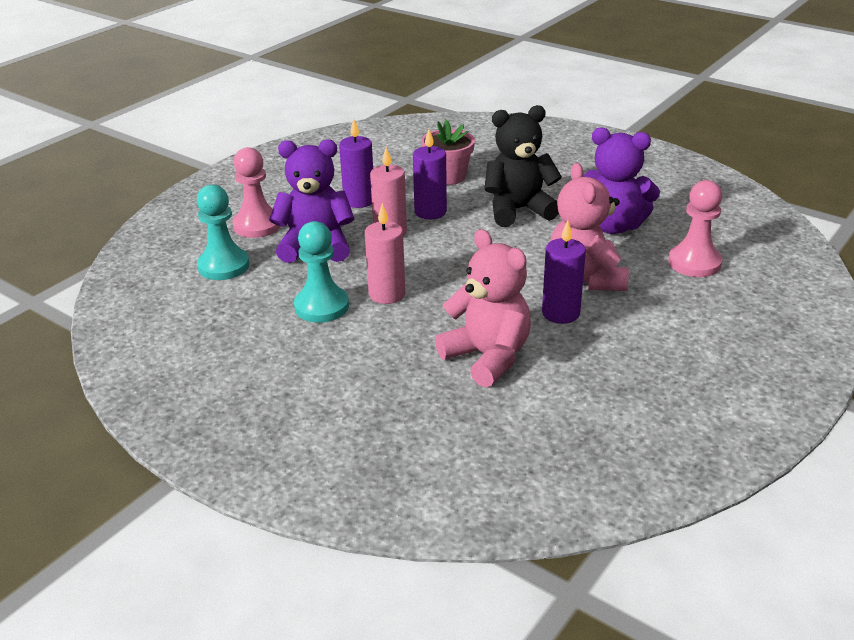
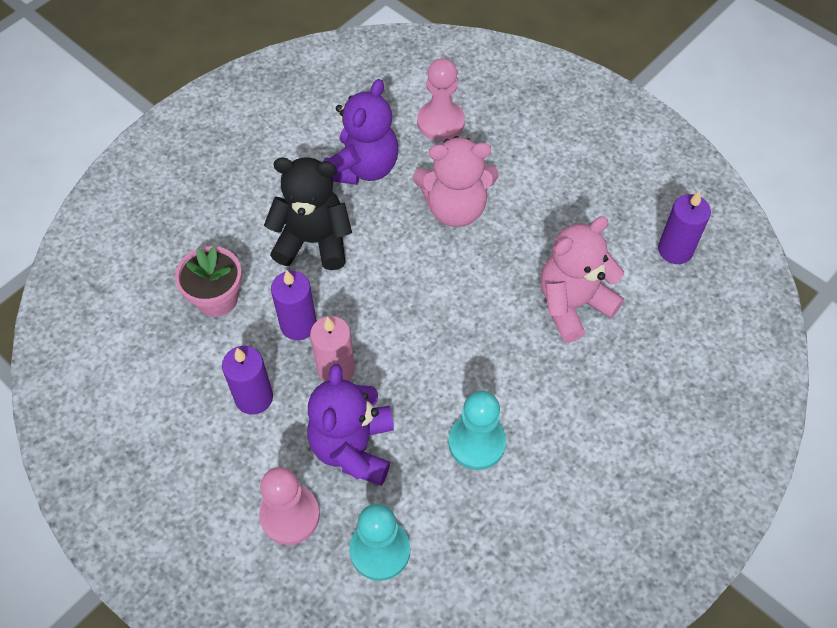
camera: 85 degrees left, 25 degrees up
(387, 294) = (461, 379): pink candle -> none
(518, 210) = (313, 241): black teddy bear -> black teddy bear turned 105 degrees clockwise
(560, 313) = (510, 238): purple candle -> purple candle (675, 250)

